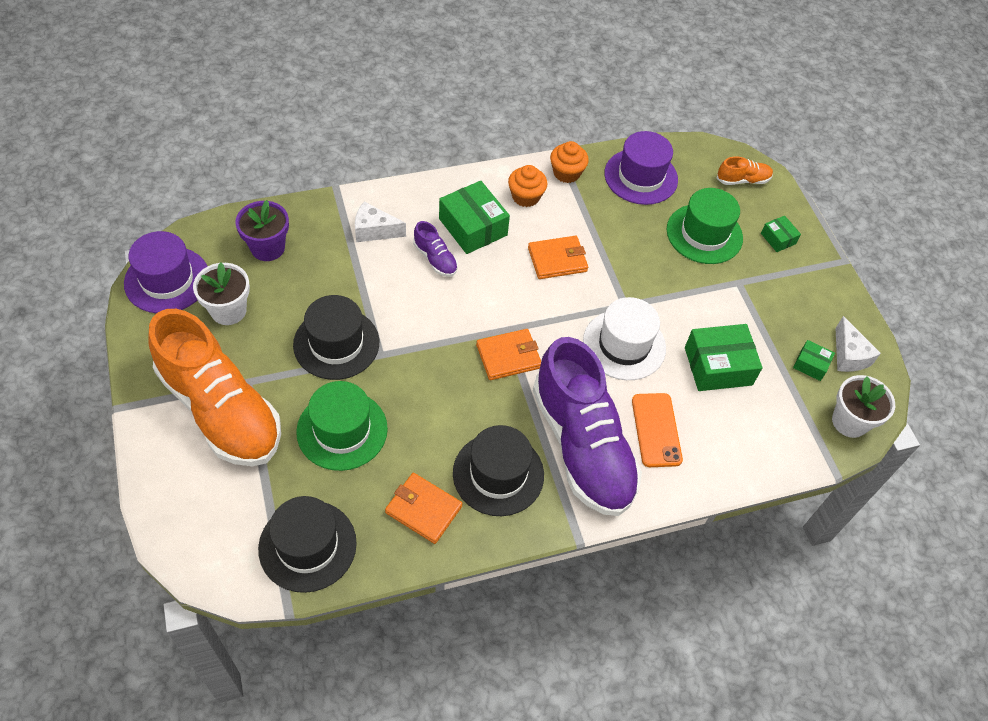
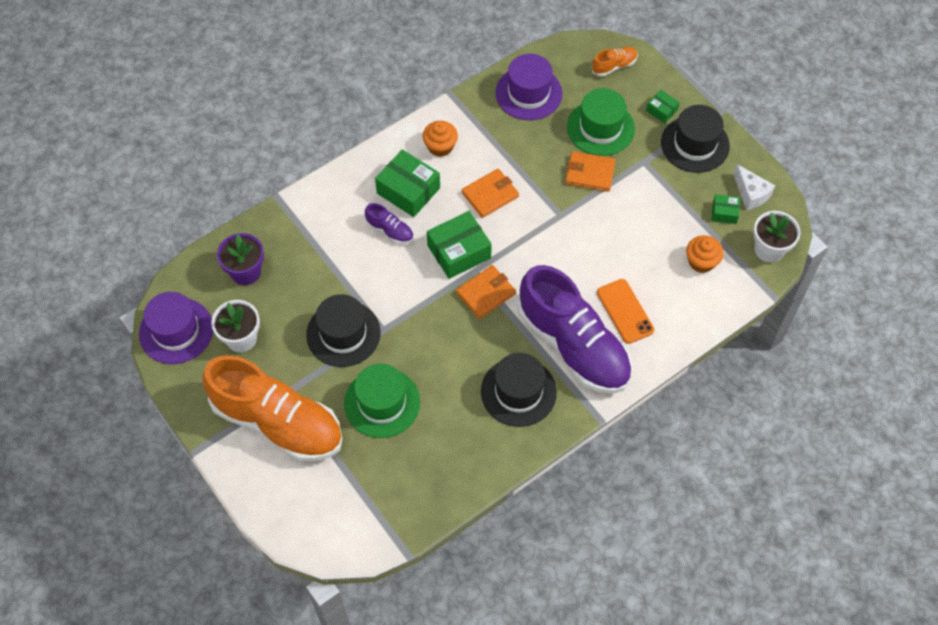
camera: 15 degrees left, 5 degrees up
(307, 545) = (398, 501): black hat -> black hat (695, 144)
(374, 231) = (327, 224): white cheese -> none
(423, 509) = (473, 441): orange wallet -> orange wallet (590, 173)
(566, 173) = (465, 112): orange cupcake -> orange cupcake (701, 261)
(624, 345) = (573, 250): white hat -> none
(718, 366) = (653, 240): green box -> green box (459, 251)

